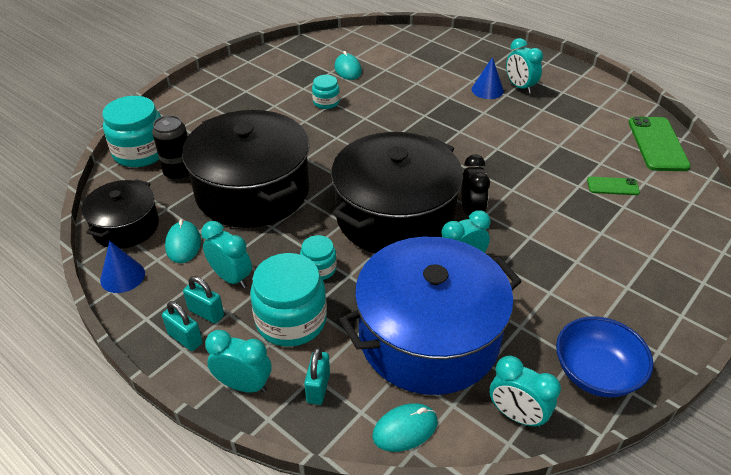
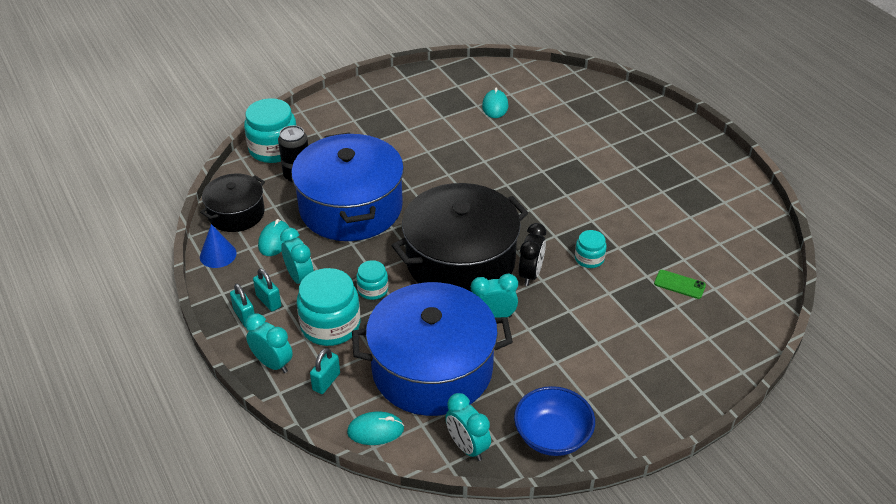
camera: 20 degrees right, 0 degrees up
(252, 191) = (351, 207): black pot -> blue pot
(326, 102) = (456, 136): turquoise jar -> turquoise jar (589, 258)
(487, 90) = (619, 158): blue cone -> none
(520, 87) = (654, 162): turquoise clock -> none
(657, 144) = (755, 254): green phone -> none

